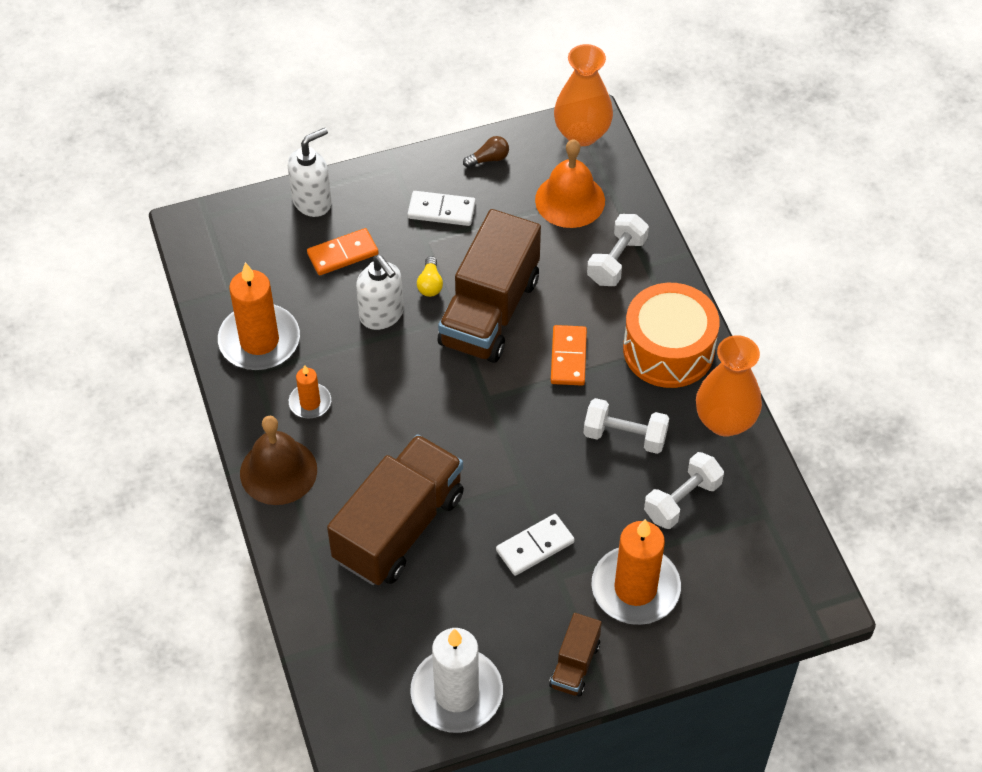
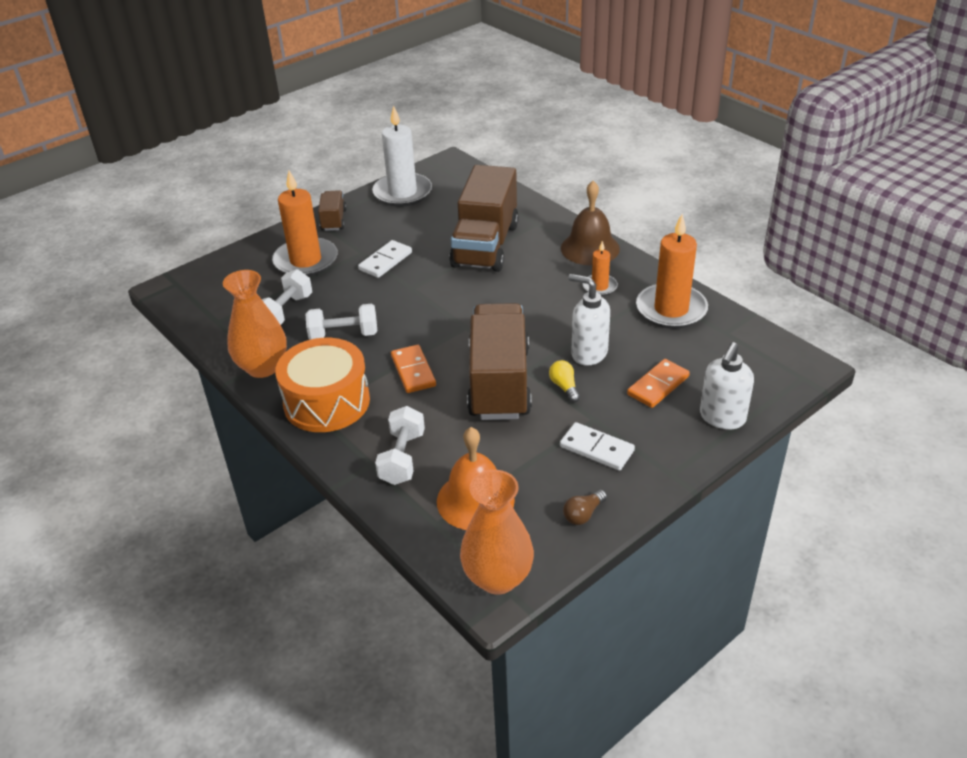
camera: 160 degrees right, 15 degrees down
(441, 211) = (597, 449): white domino -> white domino turned 45 degrees clockwise

